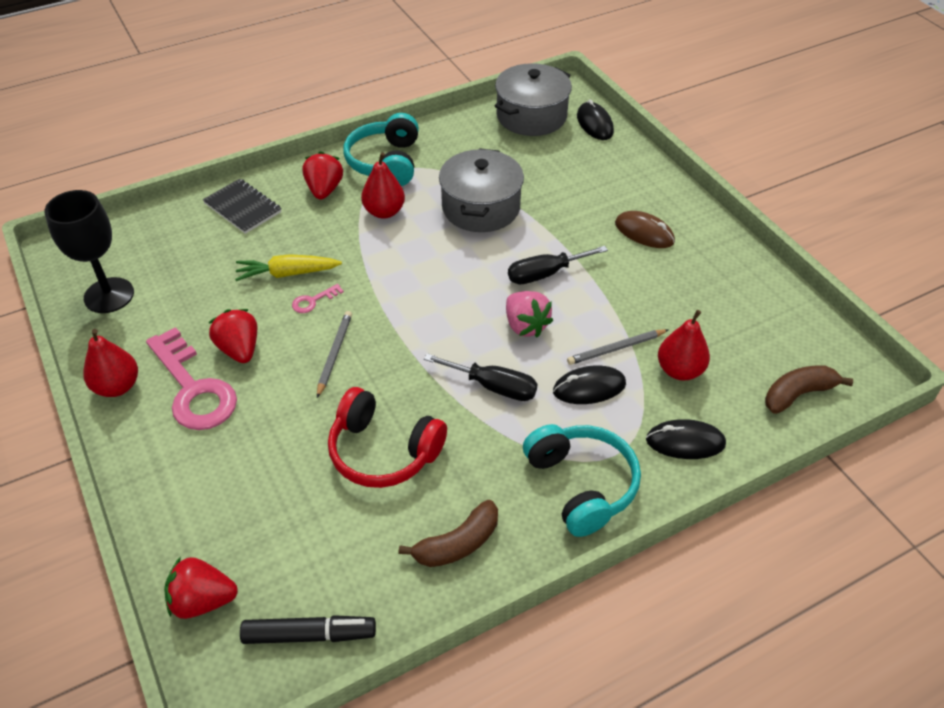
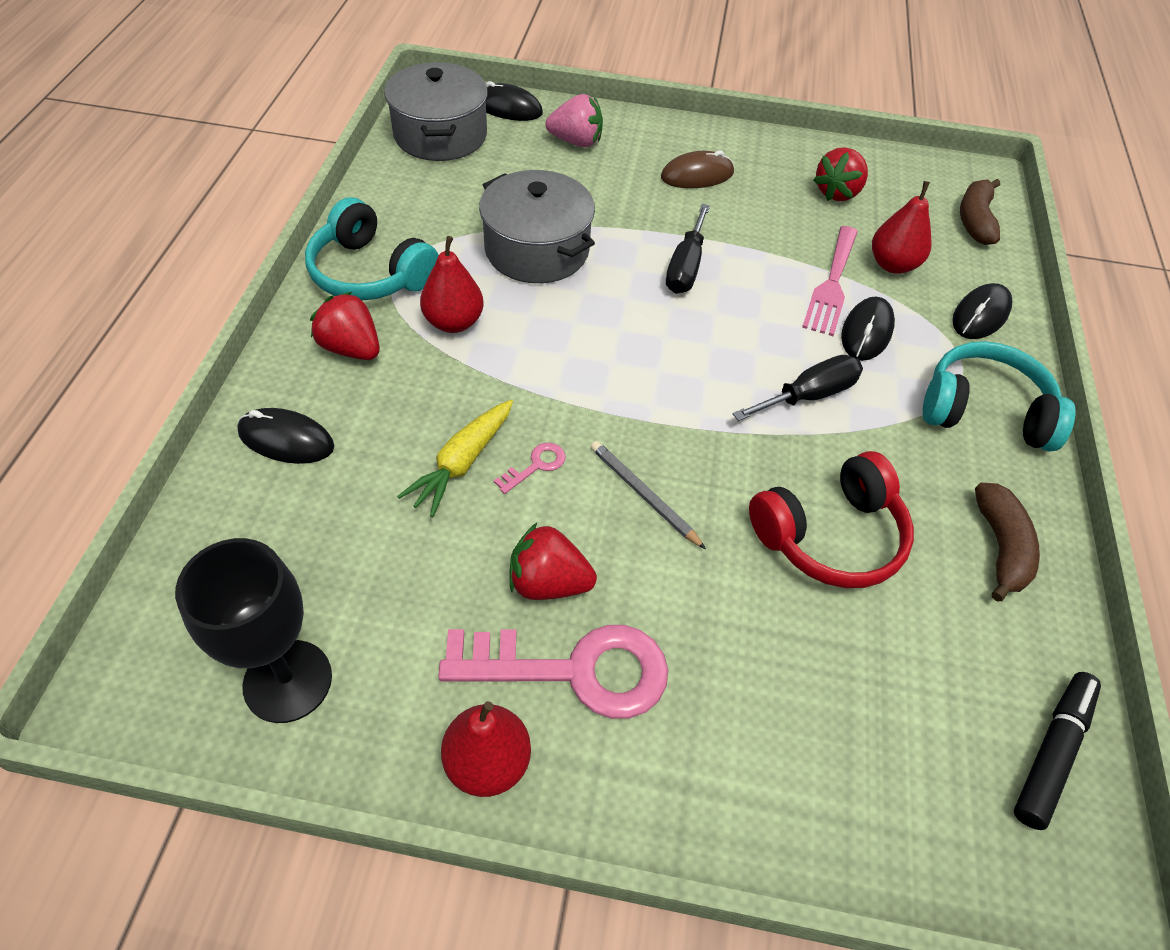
camera: 55 degrees left, 5 degrees up
(203, 600) = (941, 844): red strawberry -> red strawberry (837, 192)
(242, 208) = (286, 439): black notebook -> black mouse
(313, 301) = (536, 465): pink key -> pink key turned 135 degrees counterclockwise
(525, 326) = (744, 323): pink strawberry -> pink strawberry (576, 141)
(616, 349) = (832, 284): grey pencil -> pink fork

